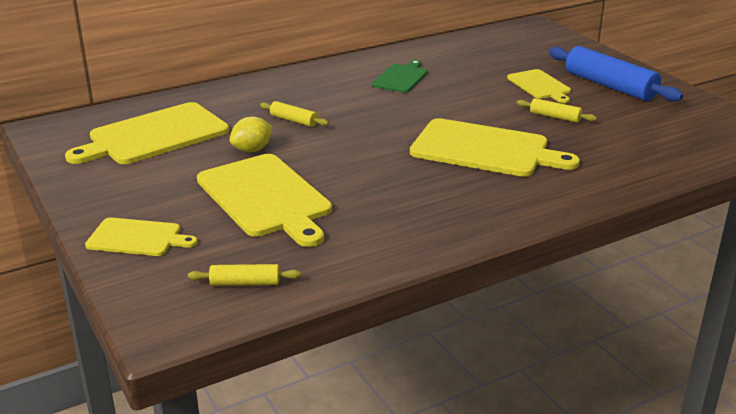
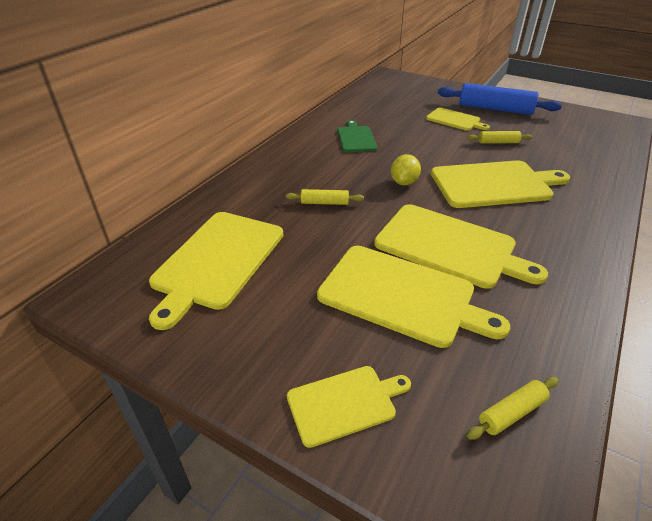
camera: 30 degrees left, 10 degrees up
(252, 150) = (326, 246): yellow lemon -> yellow lemon (404, 182)
(359, 180) = (450, 246): none -> yellow cutting board

